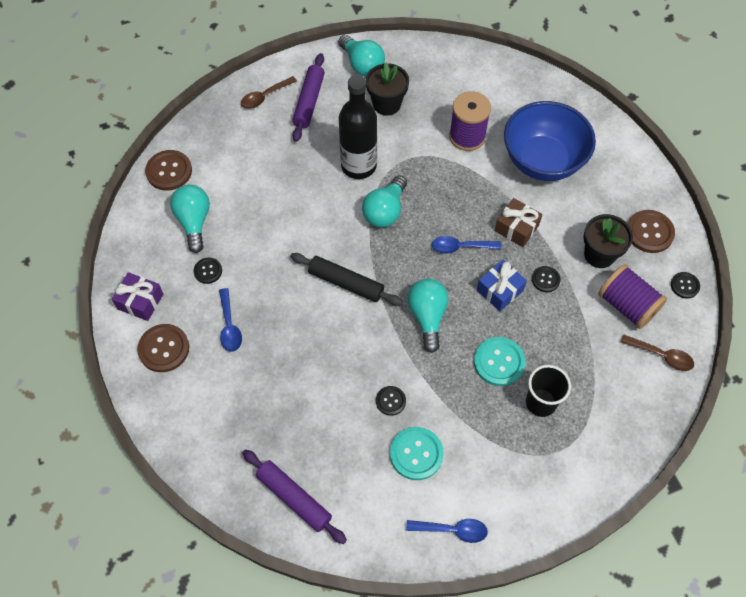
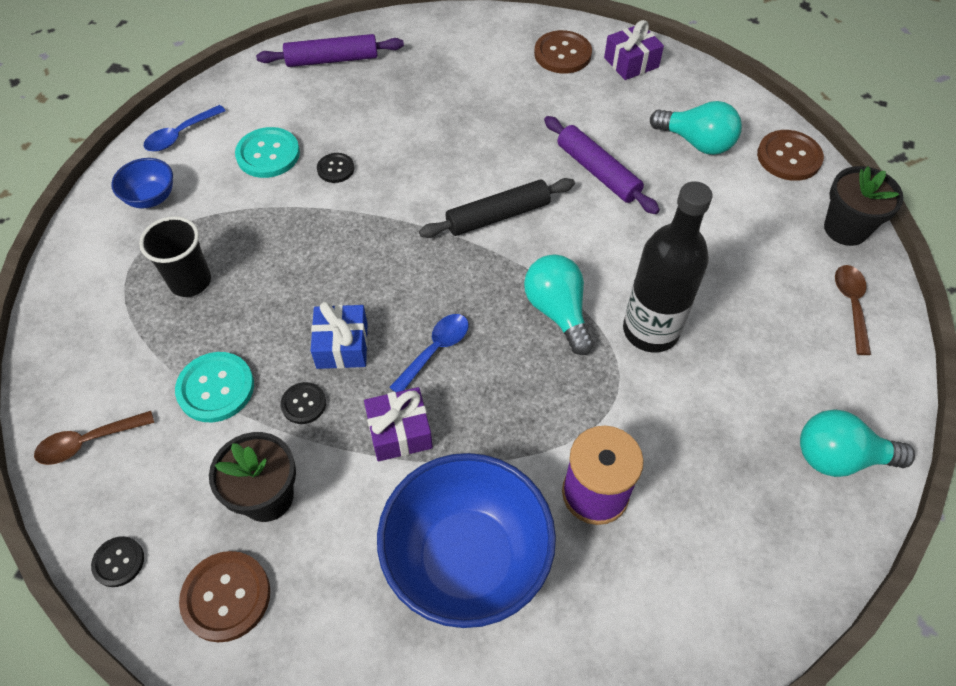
camera: 130 degrees right, 5 degrees down
(208, 271) = (621, 122): black button -> none
(229, 326) = (541, 105): blue spoon -> none
(309, 102) = (807, 347): purple rolling pin -> purple rolling pin (598, 172)
(386, 104) = (735, 434): black flower pot -> black flower pot (845, 229)
(427, 316) = (385, 256): turquoise light bulb -> none
(499, 362) = (269, 279): turquoise button -> turquoise button (216, 388)
(514, 490) = (151, 198): none -> blue bowl
(516, 228) = (399, 432): brown gift -> purple gift
(627, 305) = (178, 464): purple spool -> none

